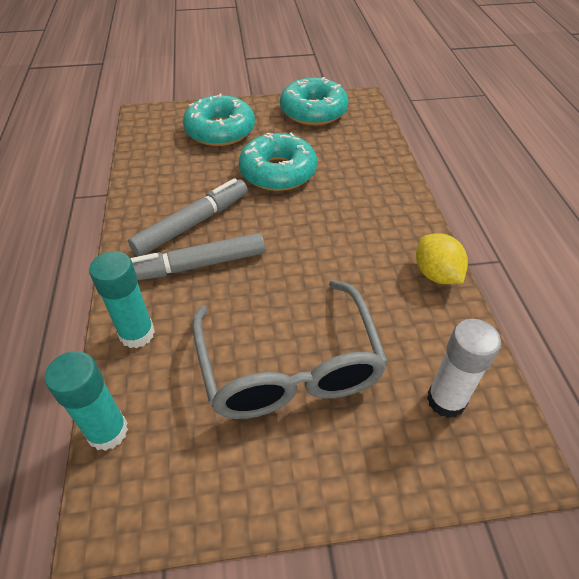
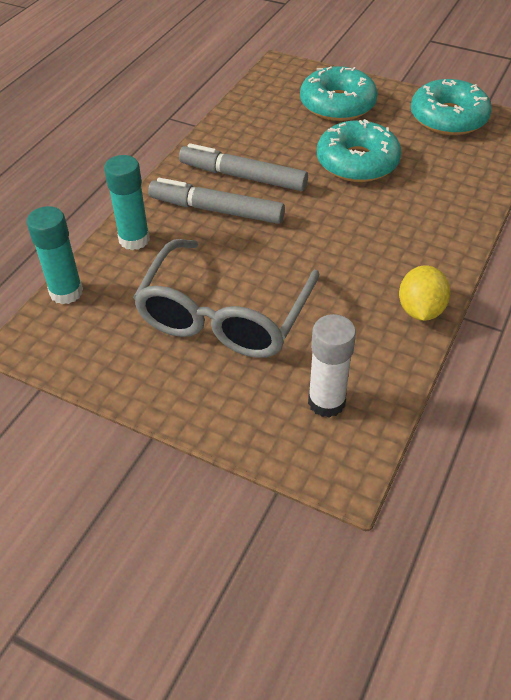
camera: 35 degrees right, 0 degrees up
(192, 224) = (243, 176): grey marker -> grey marker turned 150 degrees counterclockwise

